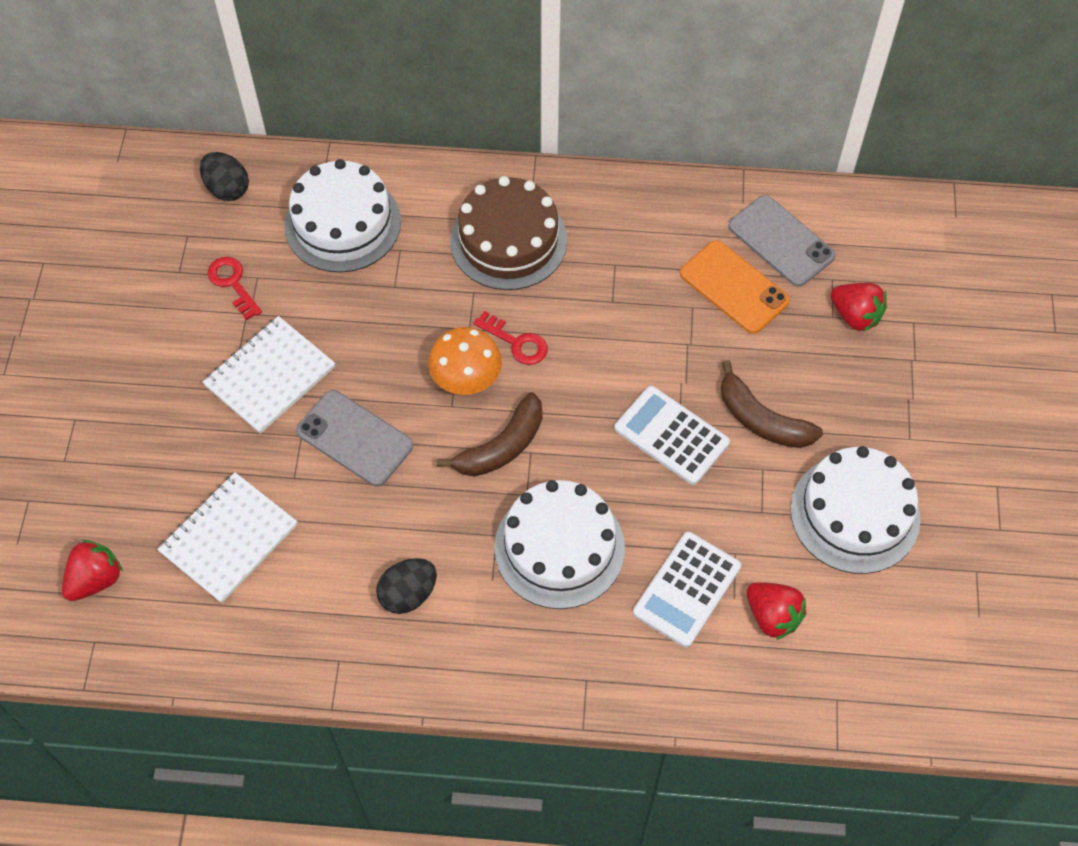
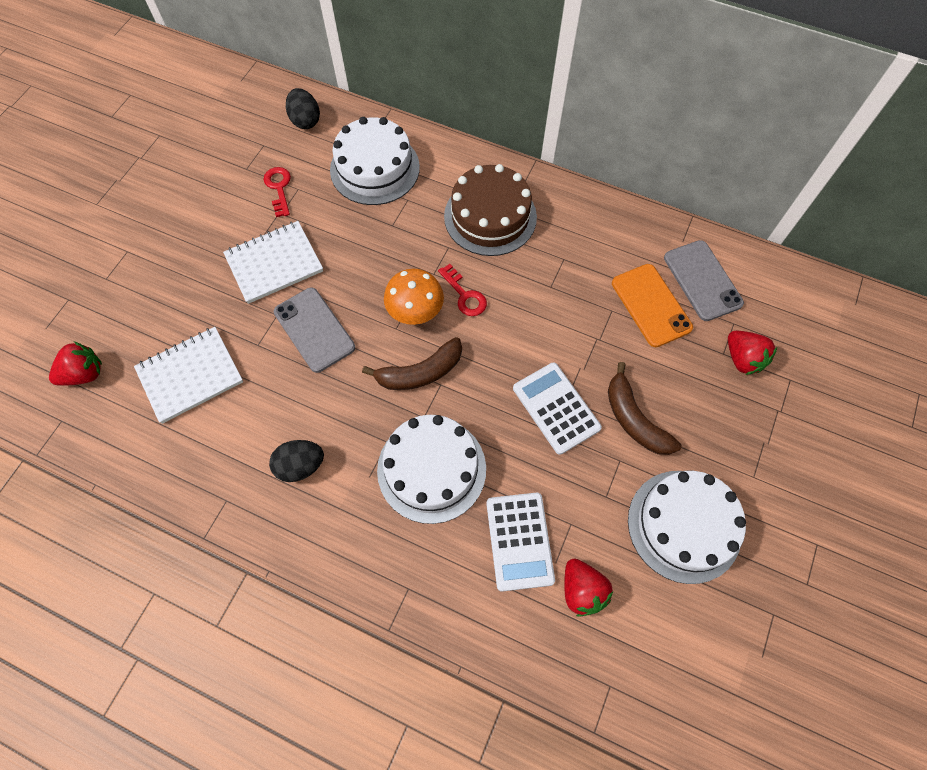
camera: 20 degrees right, 5 degrees up
(687, 589) = (519, 541): white calculator -> white calculator turned 60 degrees counterclockwise

